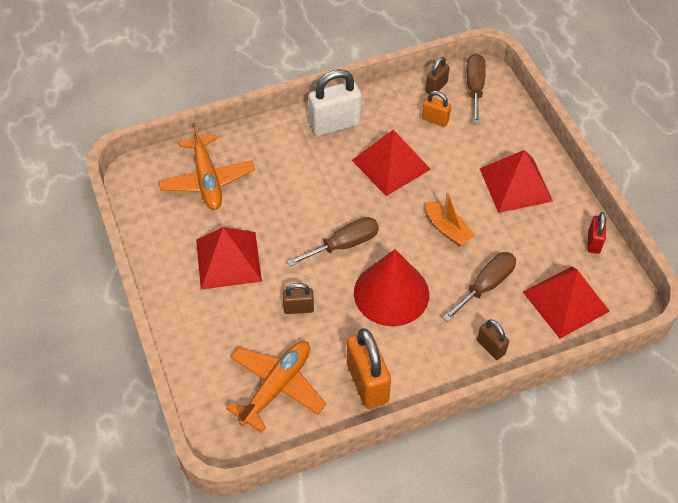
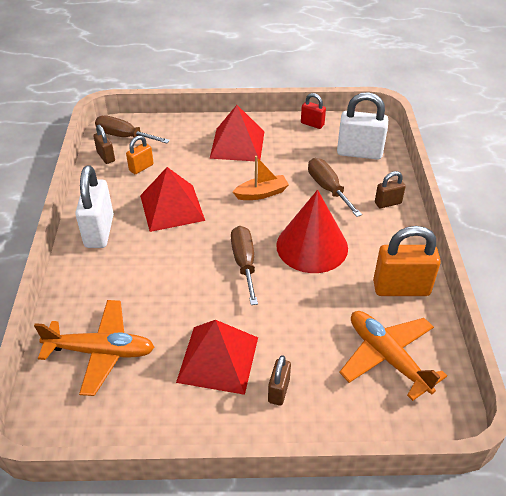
camera: 70 degrees left, 10 degrees down
(298, 308) = (302, 316): brown padlock -> brown padlock (278, 390)
(566, 301) = (359, 152): red pyramid -> white padlock

